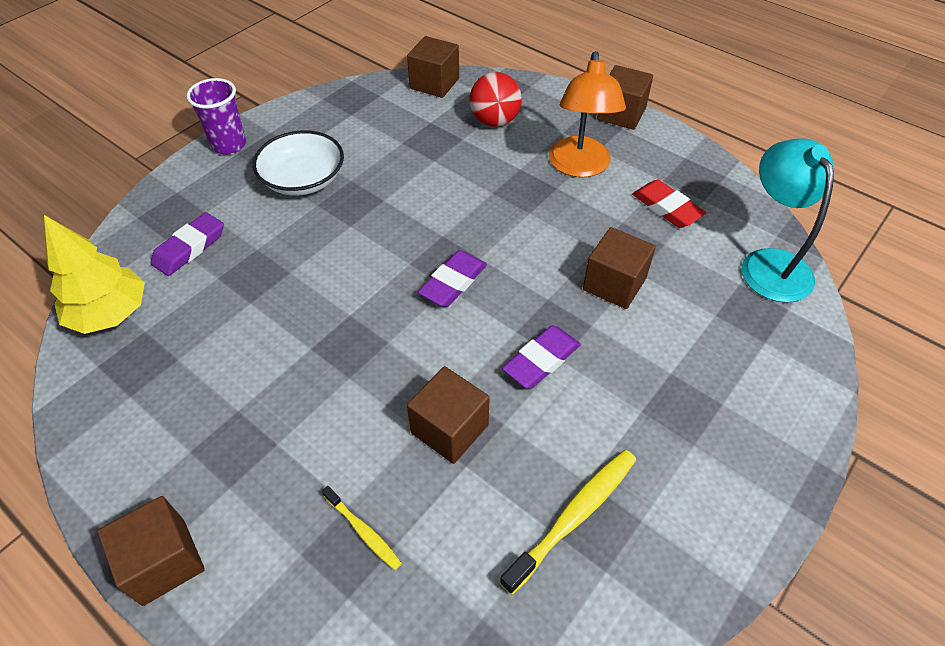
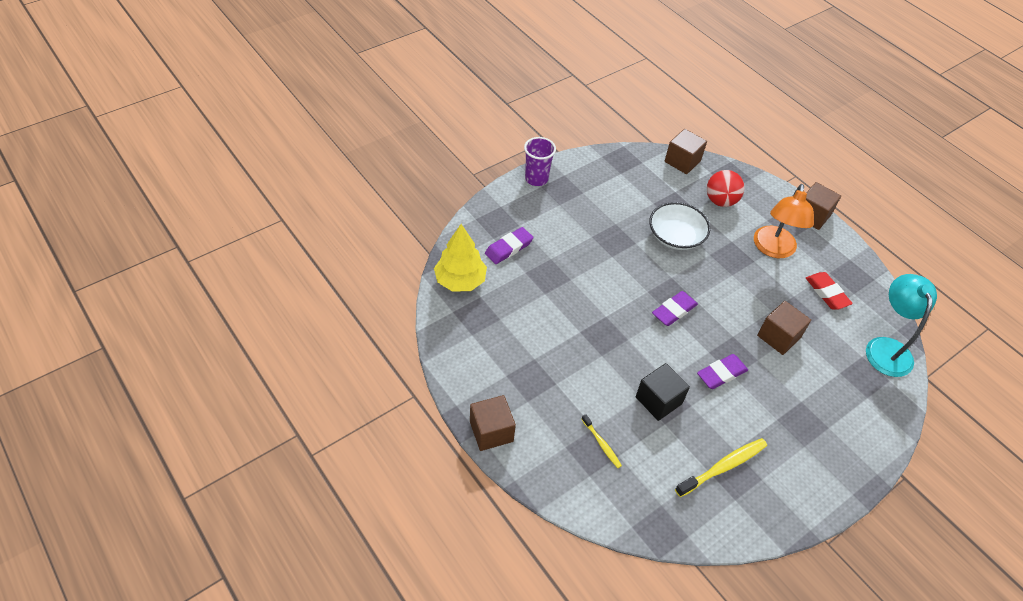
camera: 10 degrees right, 0 degrees up
(303, 179) = (584, 216): white bowl -> white bowl (676, 236)
(449, 429) = (658, 400): brown cube -> black cube

